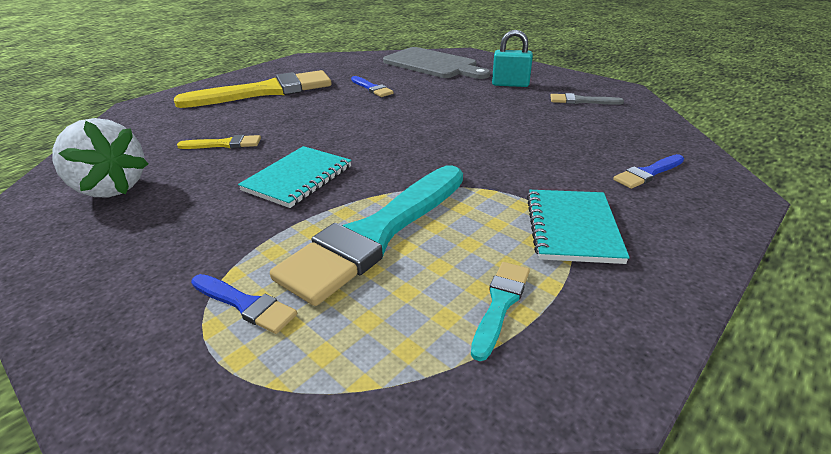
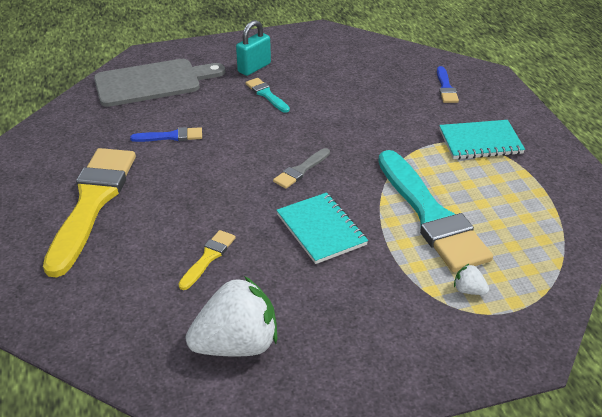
camera: 60 degrees left, 5 degrees up
(245, 304) = (468, 290): blue brush -> white strawberry
(500, 304) = (528, 196): turquoise brush -> turquoise brush (266, 94)
(572, 228) = (480, 142): turquoise notebook -> turquoise notebook turned 45 degrees counterclockwise
(581, 101) = (323, 55): grey brush -> grey brush (301, 170)

